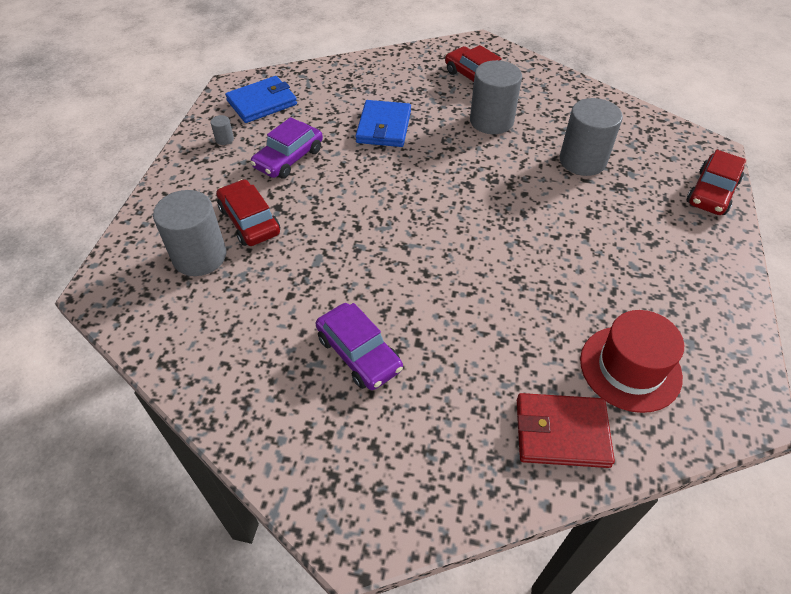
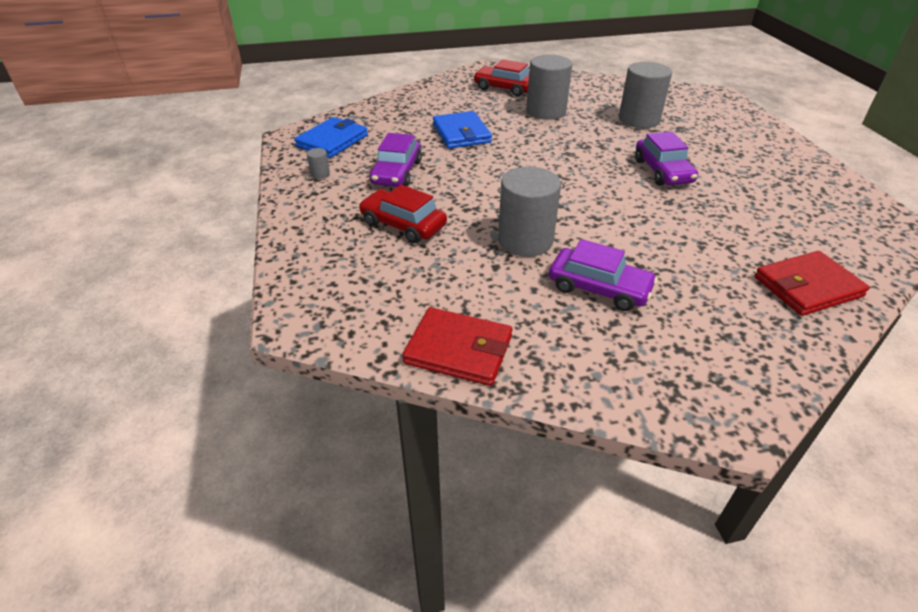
camera: 25 degrees left, 10 degrees down
(194, 368) = (459, 350): none -> red wallet
(200, 256) = (379, 263): grey cylinder -> grey cylinder (525, 240)
(545, 238) = (662, 171): none -> purple car
(630, 368) = (807, 231): red hat -> none
(712, 192) = (745, 117): red car -> none

